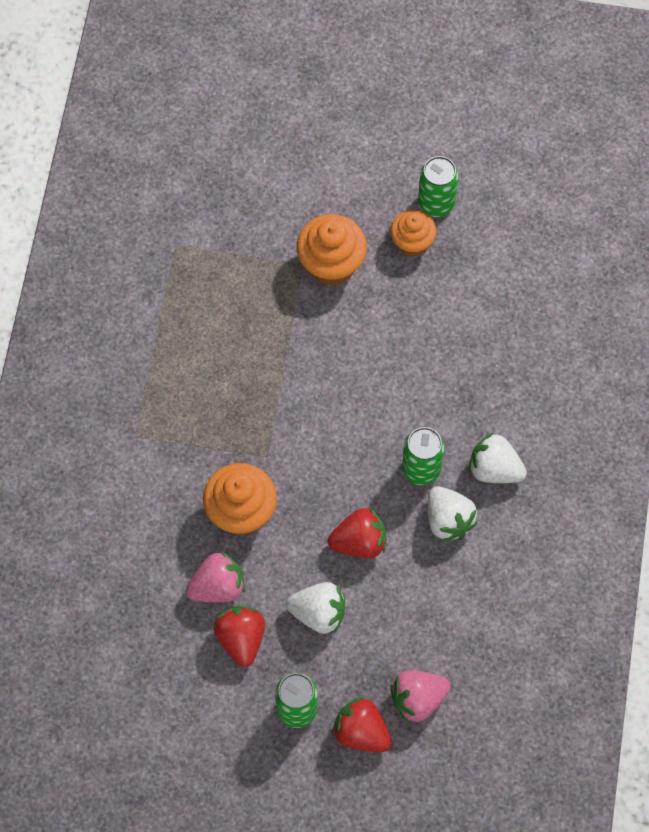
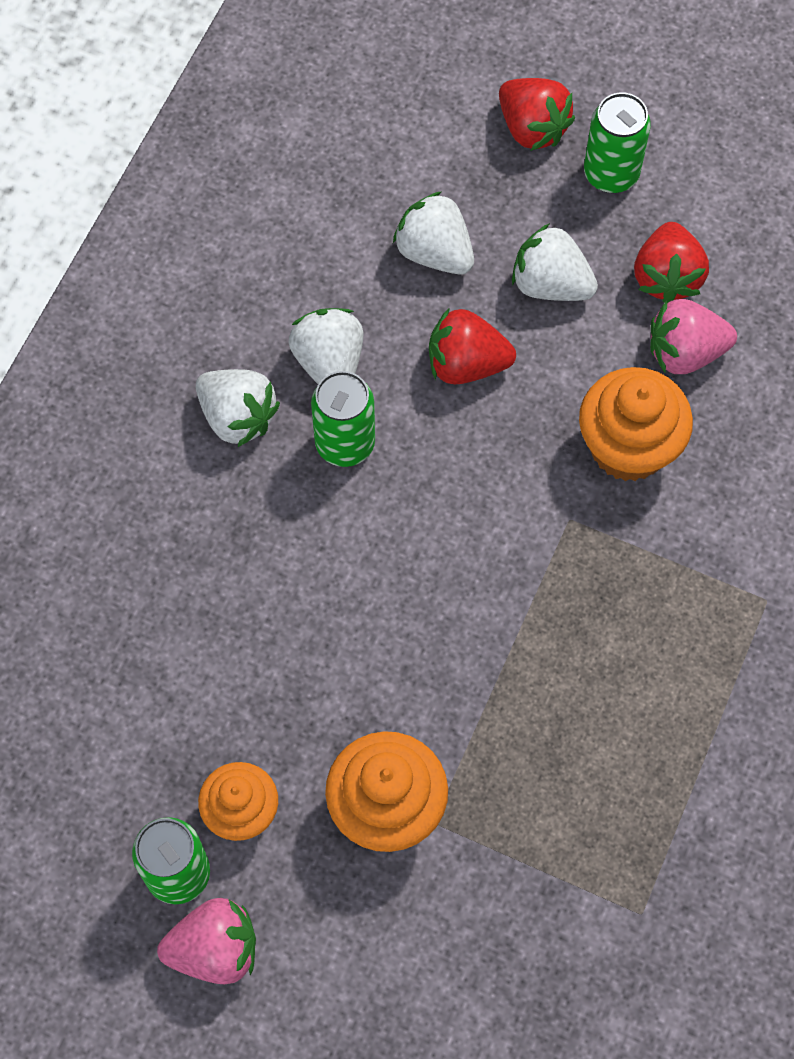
camera: 165 degrees left, 0 degrees up
(402, 617) = (434, 252): none -> white strawberry
(418, 699) = (445, 148): pink strawberry -> pink strawberry (215, 949)

